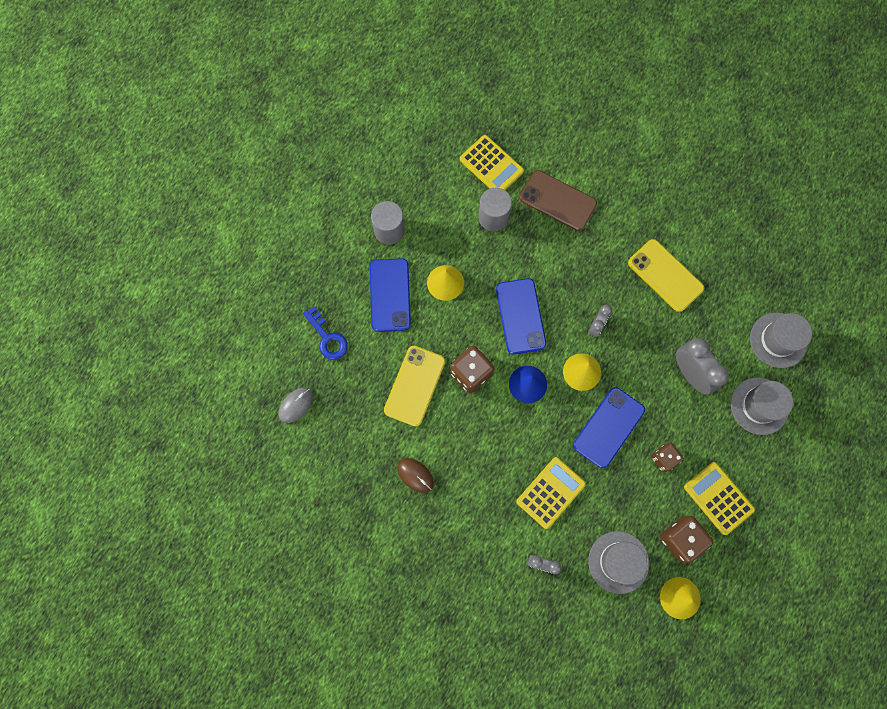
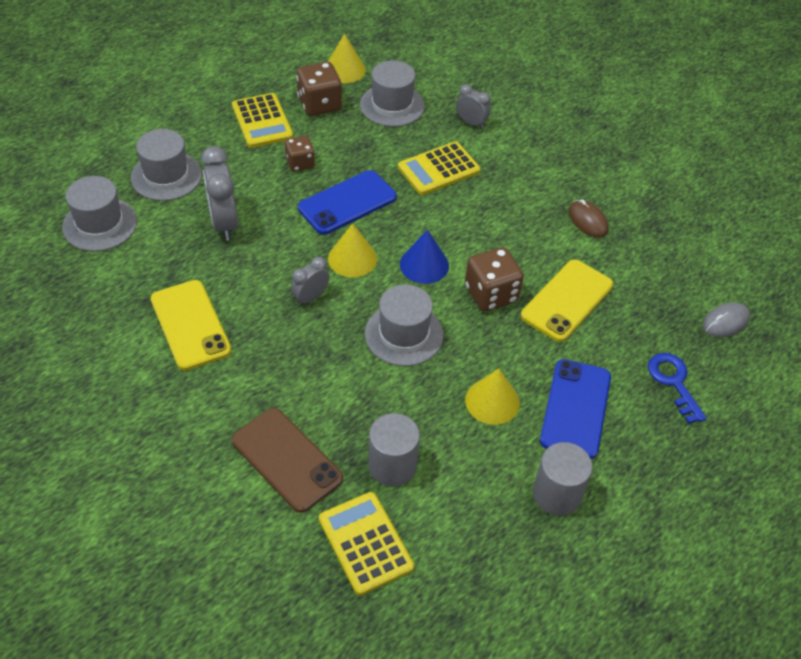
camera: 165 degrees left, 25 degrees down
(520, 316) = (404, 334): blue phone -> grey hat

